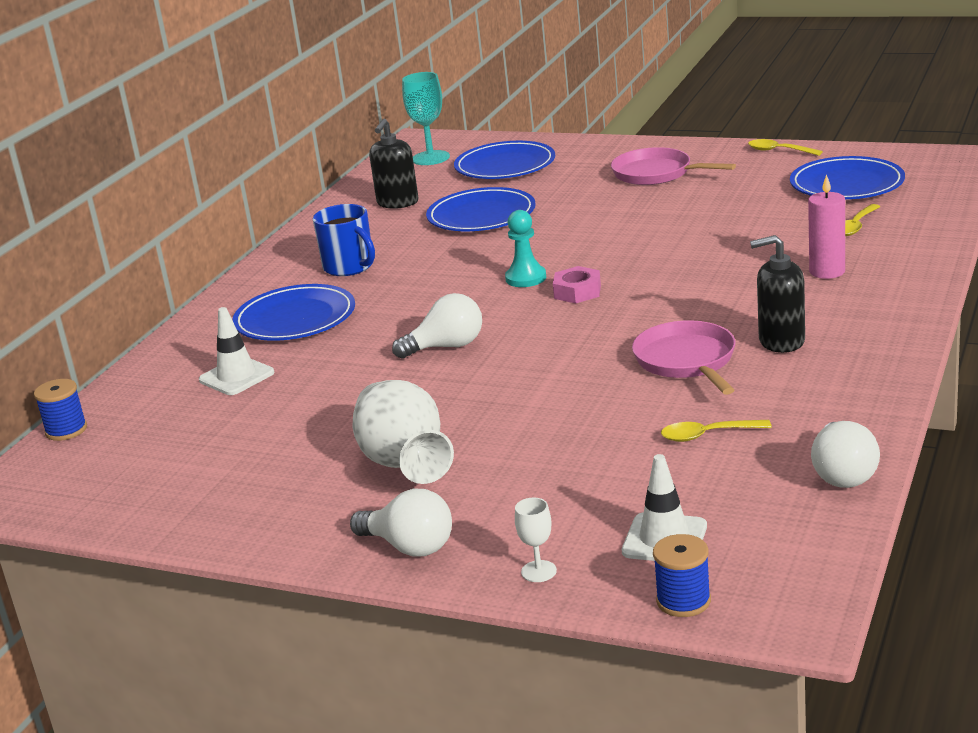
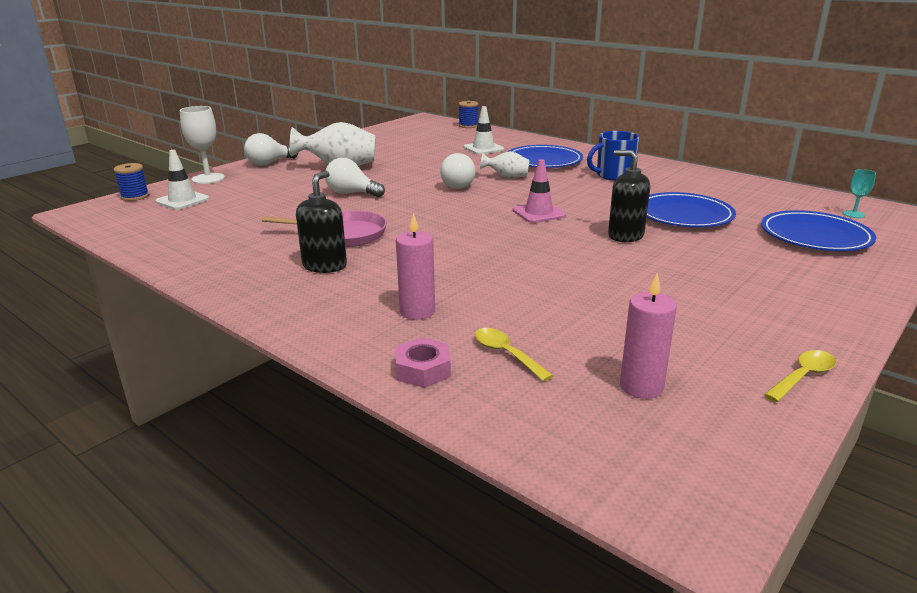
camera: 105 degrees right, 0 degrees up
(391, 325) = (506, 177): none -> white vase
(397, 203) = (736, 195): black soap dispenser -> black soap dispenser (625, 235)
(430, 158) = (853, 214): turquoise goblet -> turquoise goblet, size x0.54
(526, 278) = (538, 213): turquoise pawn -> pink traffic cone
(539, 571) = (208, 178): white goblet -> white goblet, size x1.86
(577, 292) = (495, 223): pink nut -> pink nut (423, 370)
(656, 173) = (752, 292): pink pan -> none
(708, 435) = (250, 224): yellow spoon -> none
(842, 474) = (150, 245): white light bulb -> white light bulb (351, 193)
(846, 184) = (641, 386): blue plate -> pink candle

